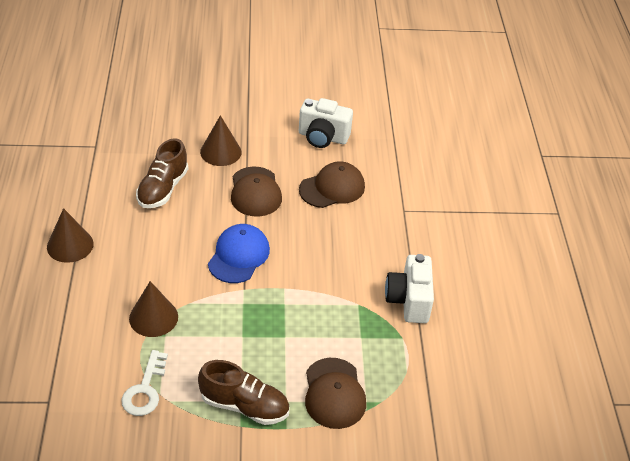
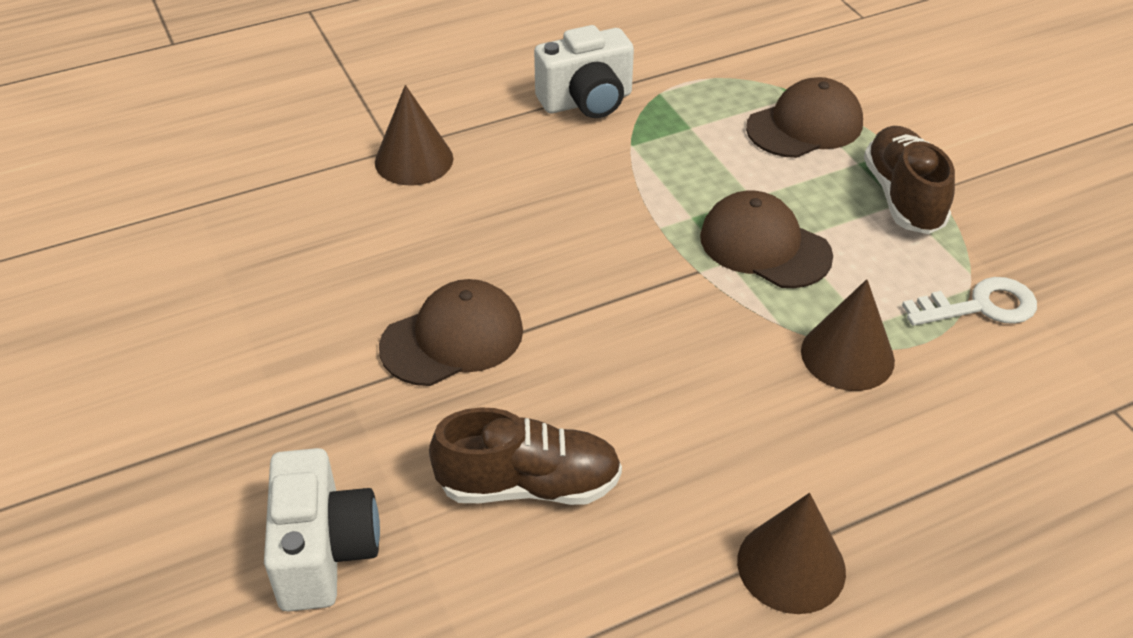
camera: 110 degrees left, 0 degrees up
(220, 152) = (357, 436): brown cone -> brown cone (414, 160)
(239, 256) = (631, 302): blue cap -> none
(323, 137) = (234, 297): white camera -> white camera (324, 552)
(332, 188) = (382, 242): brown cap -> brown cap (764, 246)

